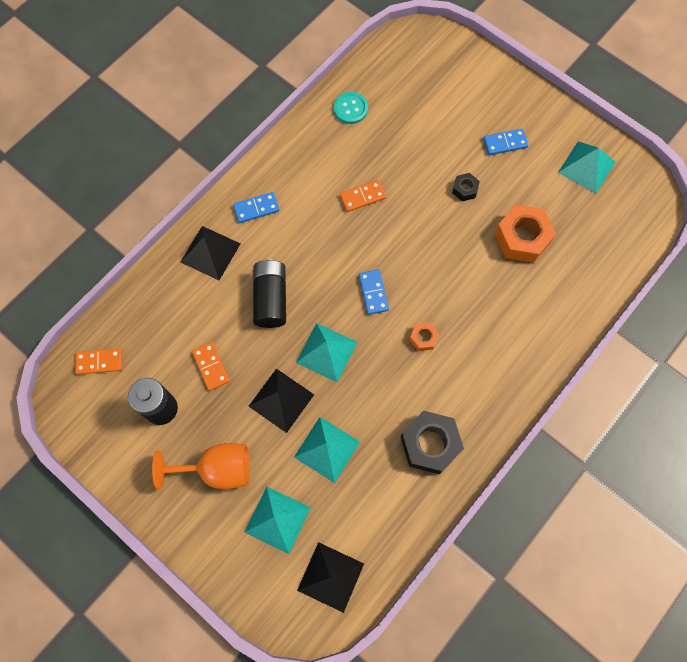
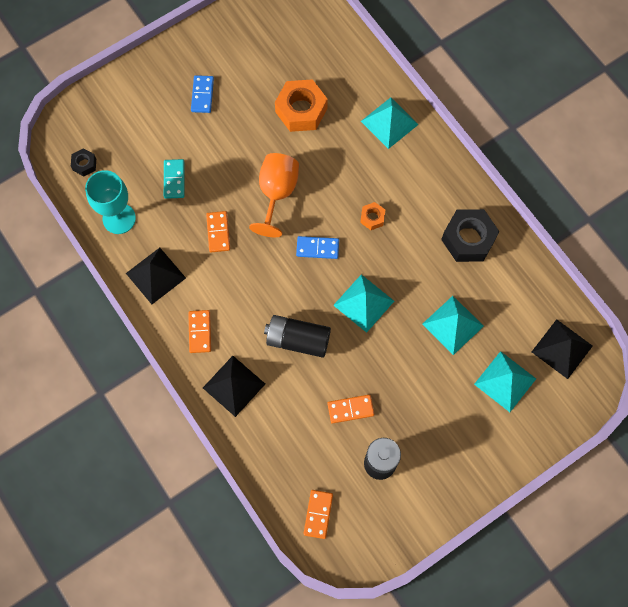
camera: 75 degrees left, 0 degrees up
(217, 469) = (449, 423): orange goblet -> orange goblet (277, 193)
(256, 208) = (200, 332): blue domino -> orange domino
(281, 400) = (398, 353): black pyramid -> black pyramid (155, 275)
(350, 109) = (119, 218): turquoise button -> turquoise goblet
(405, 143) = (174, 179): none -> turquoise domino
(465, 189) = (238, 142): black nut -> black nut (84, 164)
(586, 167) = (248, 37): turquoise pyramid -> turquoise pyramid (389, 122)

